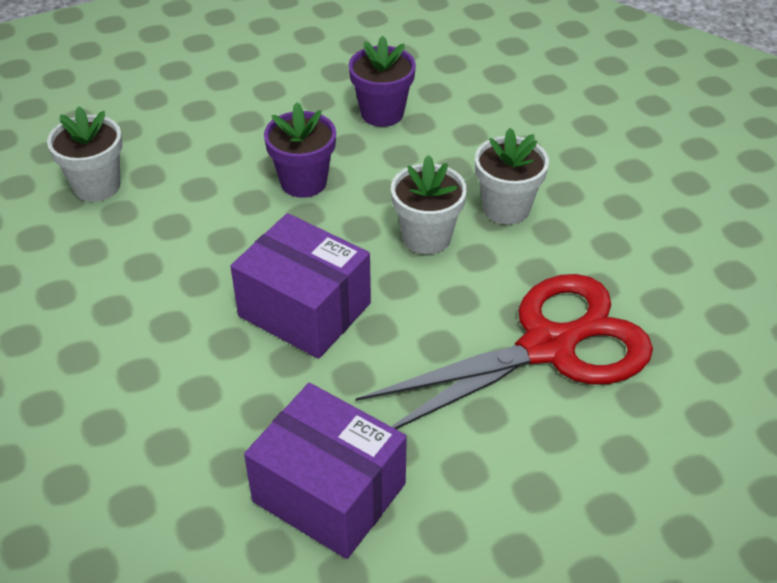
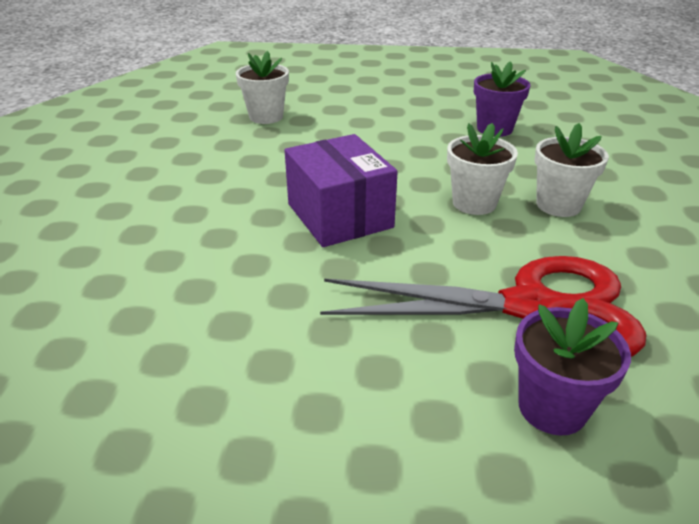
camera: 30 degrees right, 10 degrees down
(303, 182) = (403, 148): purple flower pot -> purple flower pot (552, 408)
(329, 493) = (248, 338): purple box -> none

